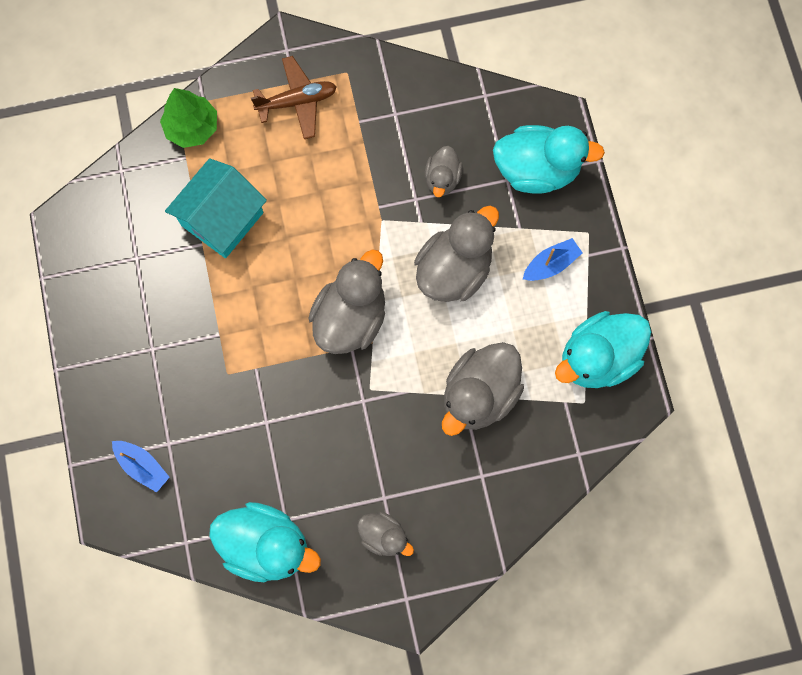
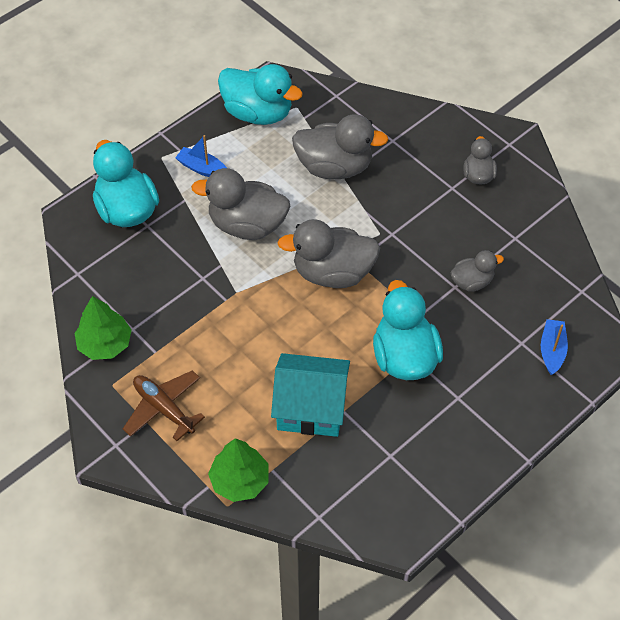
camera: 120 degrees left, 20 degrees down
(266, 545) = (541, 240): turquoise duck -> turquoise duck (404, 357)
(392, 85) = (105, 344): none -> green tree
(442, 179) = (173, 268): grey duck -> grey duck (472, 282)

